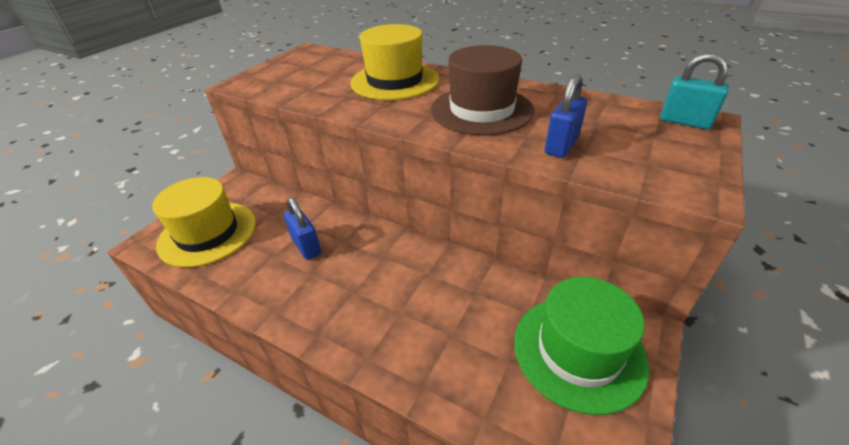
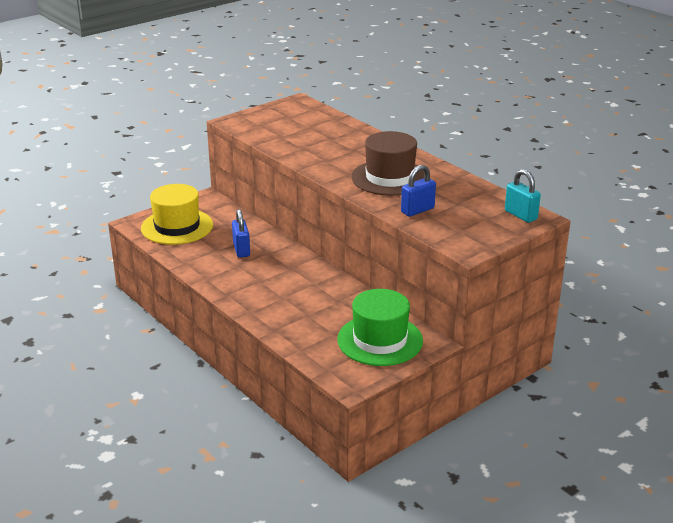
camera: 20 degrees right, 10 degrees down
(394, 81) = (347, 143): yellow hat -> none

